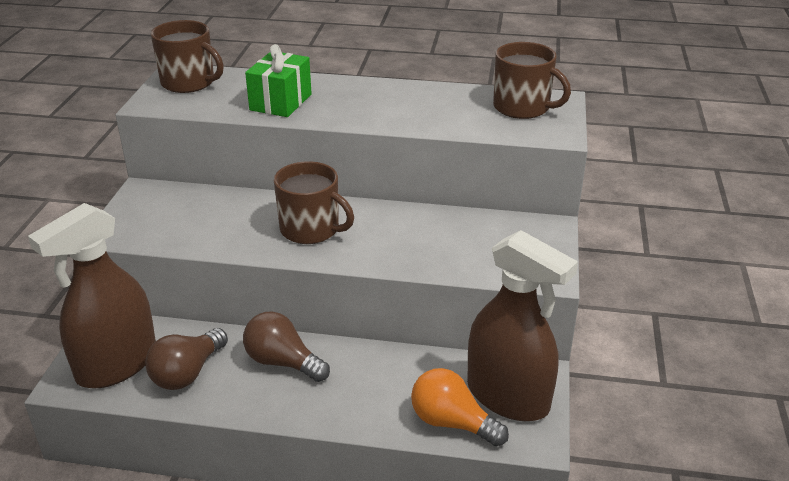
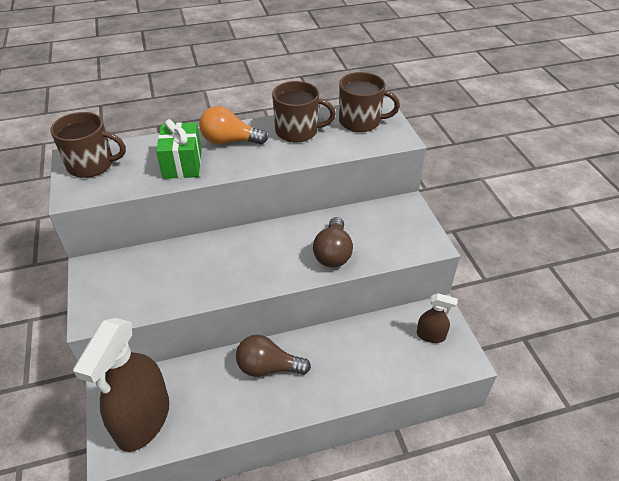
camera: 25 degrees left, 10 degrees up
(187, 373) = (204, 404): brown light bulb -> brown light bulb (333, 253)
(311, 229) = (249, 260): brown mug -> brown mug (298, 131)
(452, 423) = (409, 369): orange light bulb -> orange light bulb (229, 141)
(508, 397) = (431, 335): brown spray bottle -> brown spray bottle, size x0.46

